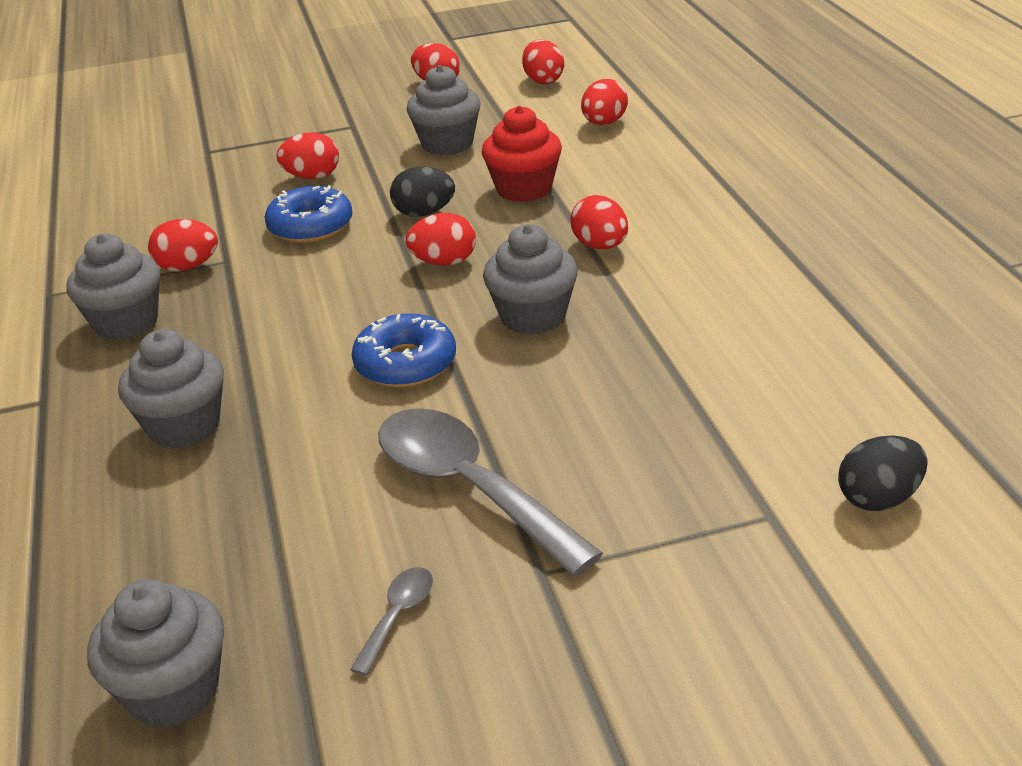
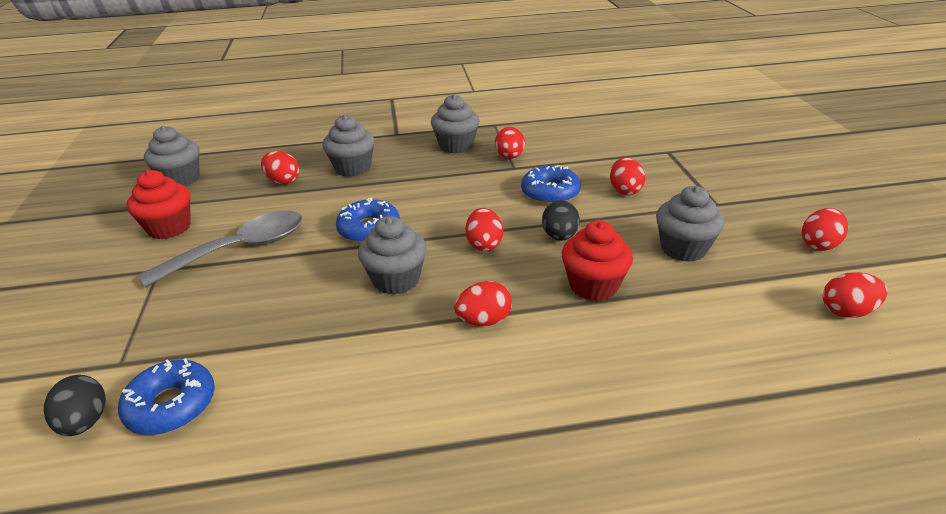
camera: 95 degrees right, 0 degrees up
(397, 616) = (169, 228): grey spoon -> red cupcake
(604, 123) = (738, 346): red egg -> red egg (283, 181)
(818, 434) = (171, 405): none -> blue donut

